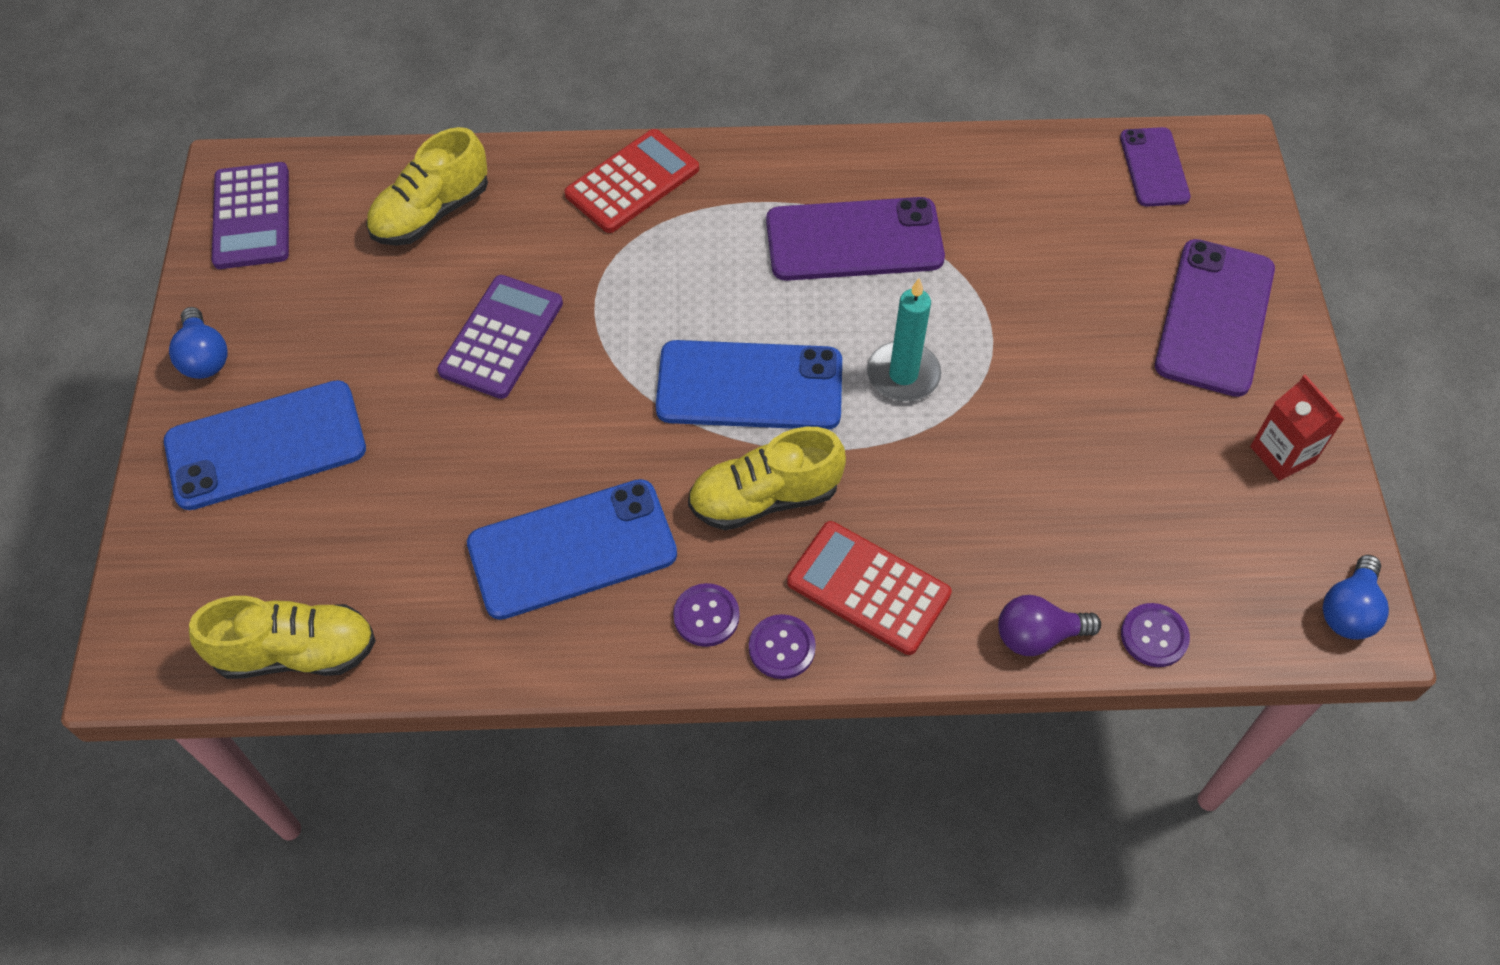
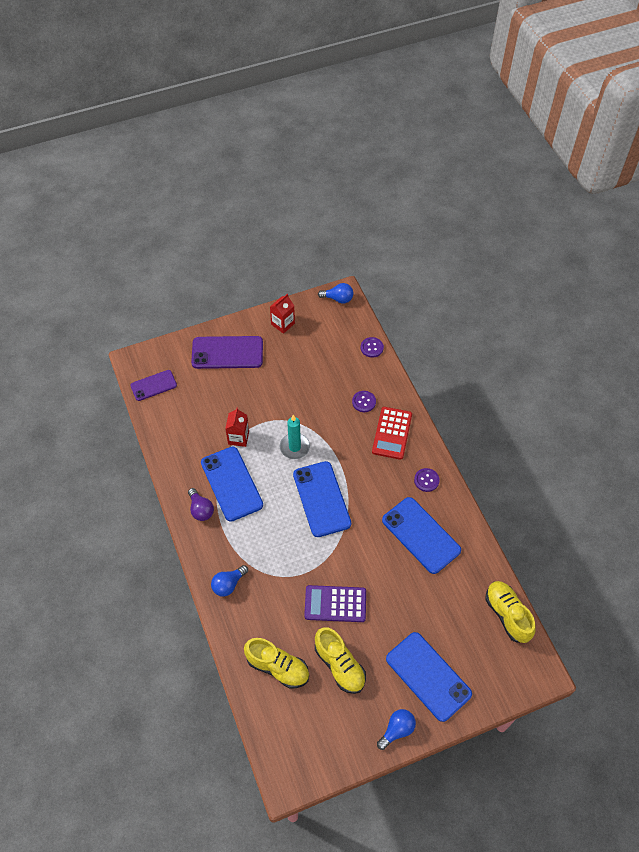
camera: 110 degrees left, 0 degrees up
(251, 216) = (310, 755): purple calculator -> none
(632, 182) = (228, 584): red calculator -> blue light bulb
(764, 498) = (370, 477): yellow shoe -> yellow shoe (339, 665)
(782, 648) = (427, 453): purple button -> purple button (364, 402)
(854, 240) = (232, 483): purple phone -> blue phone
(966, 280) = (238, 438): none -> red carton
(1037, 636) = (387, 379): purple light bulb -> purple light bulb (201, 509)

